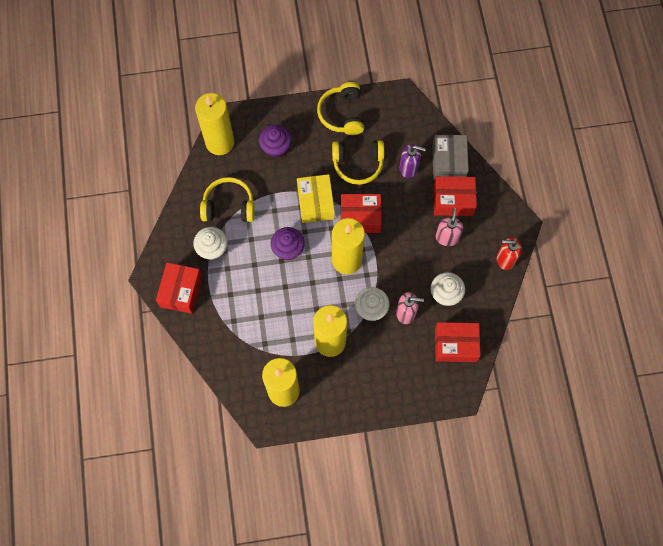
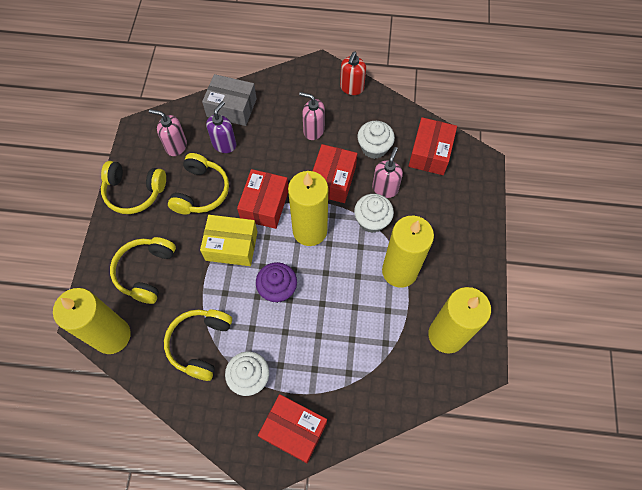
camera: 75 degrees left, 5 degrees down
(276, 147) = (146, 272): purple cupcake -> yellow headphones
(395, 130) = (176, 146): none -> pink soap dispenser
(453, 200) = (275, 115): red box -> red box (332, 180)

